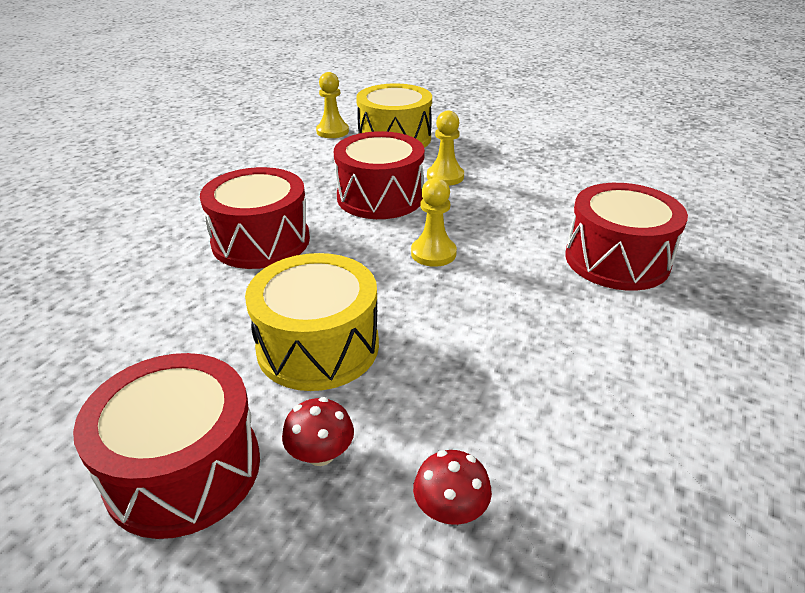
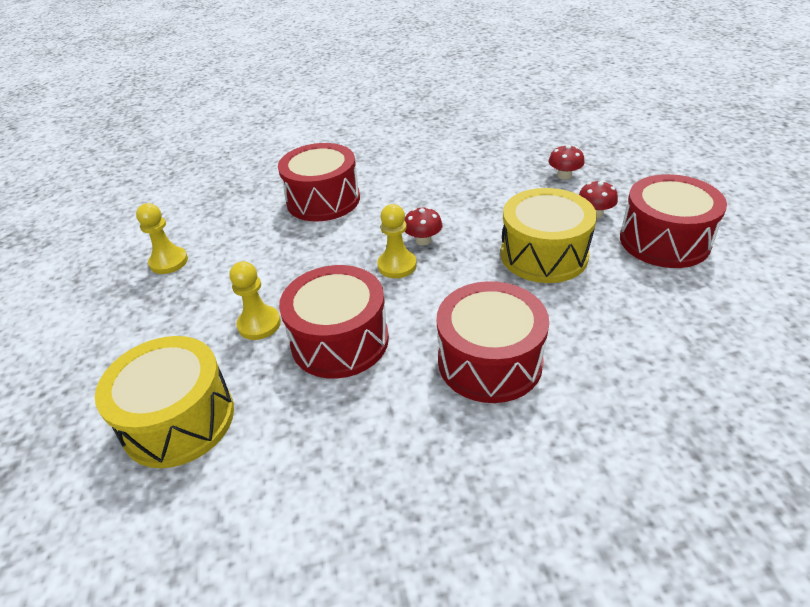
camera: 125 degrees left, 5 degrees up
(332, 131) = (191, 504): yellow pawn -> yellow pawn (169, 262)
(454, 285) = (423, 240): none -> red mushroom

